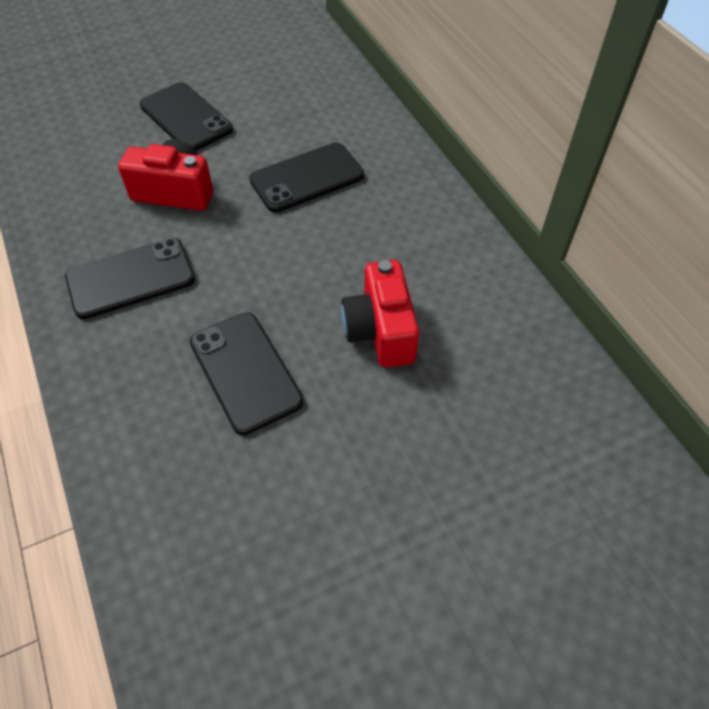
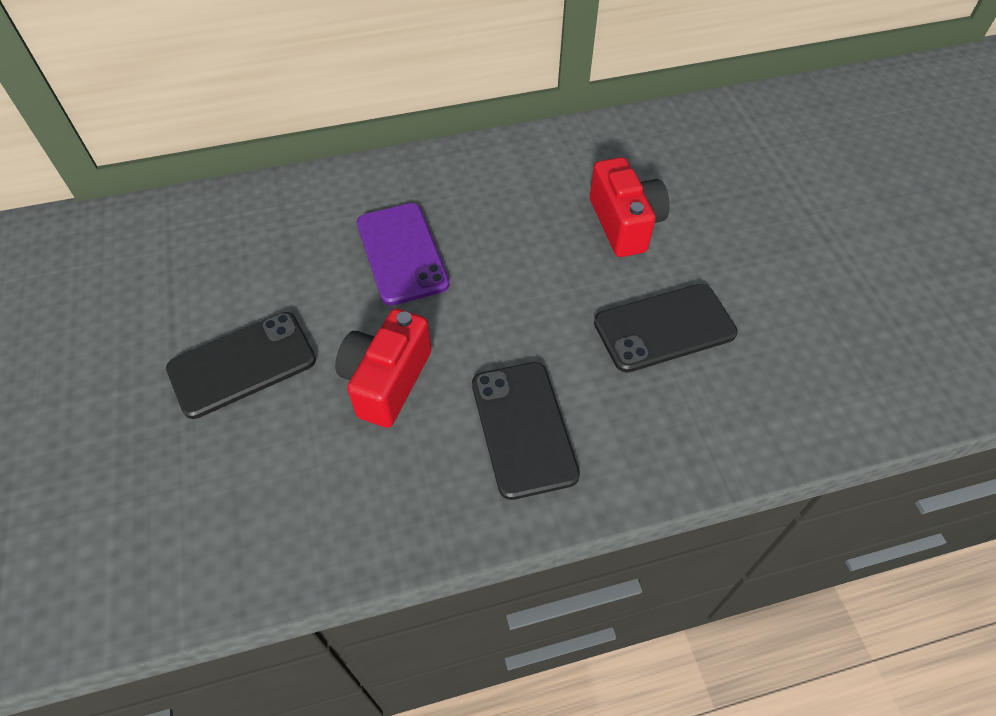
camera: 80 degrees left, 0 degrees up
(307, 178) = (402, 253): black phone -> purple phone
(380, 331) = (625, 224): red camera -> red camera turned 105 degrees counterclockwise

